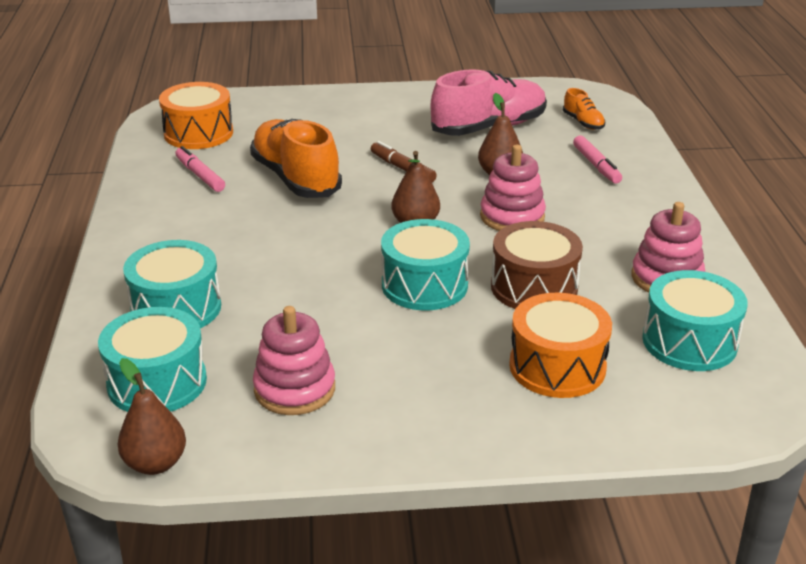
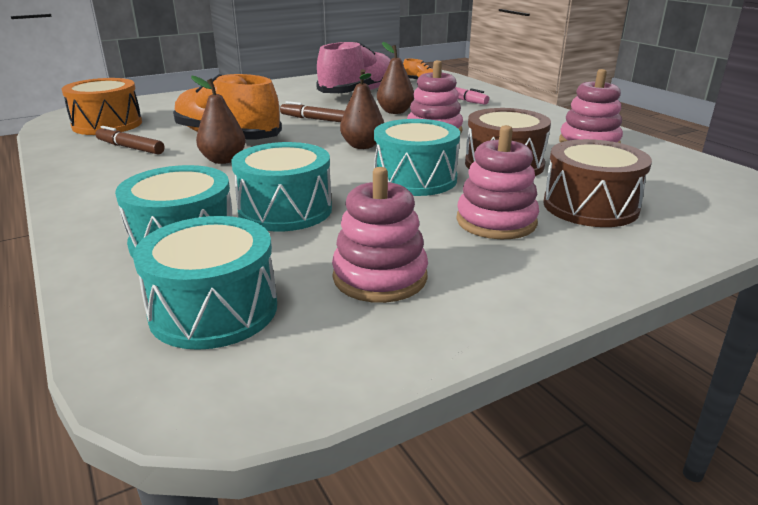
camera: 25 degrees left, 5 degrees down
(155, 463) = (282, 396): brown pear -> brown pear (223, 160)
(200, 175) = (130, 148): pink marker -> brown marker
(447, 359) = (496, 221): none -> pink stacking toy
(557, 366) = (590, 206): orange drum -> brown drum
(689, 342) = (658, 172): turquoise drum -> turquoise drum (285, 210)

